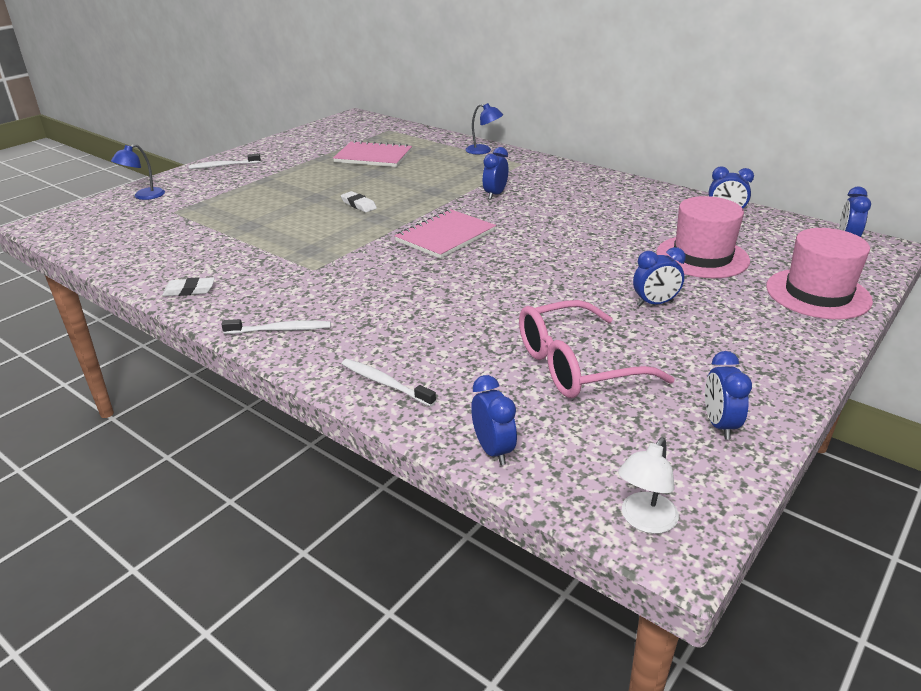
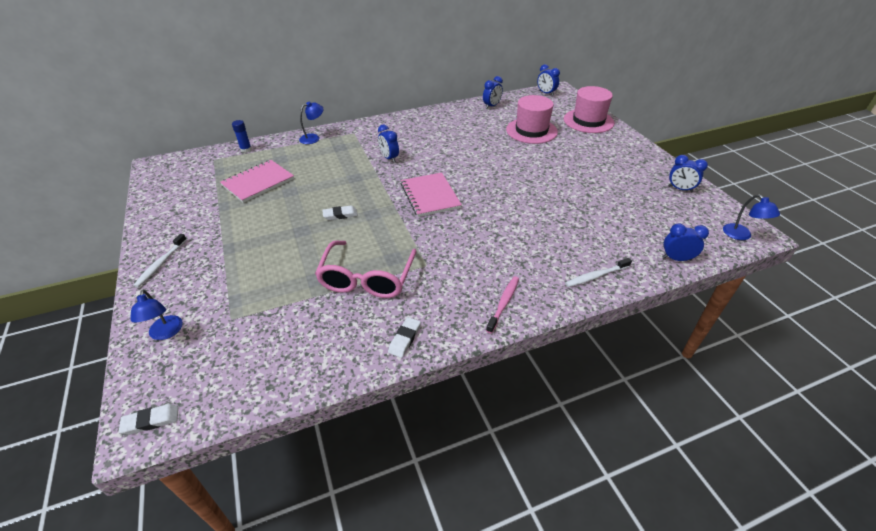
camera: 60 degrees left, 10 degrees up
(52, 224) = (151, 421): none -> white eraser
(280, 330) = (503, 303): white toothbrush -> pink toothbrush
(421, 134) = (246, 149): none -> blue glue stick
(576, 365) = (613, 206): pink glasses -> pink glasses (367, 278)
(644, 521) = (741, 235): white lamp -> blue lamp
(655, 303) = (568, 162): blue clock -> none

